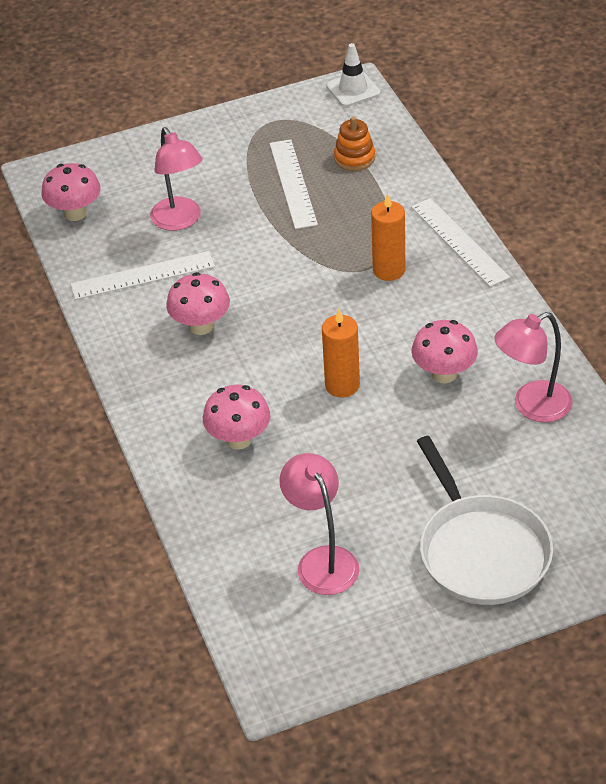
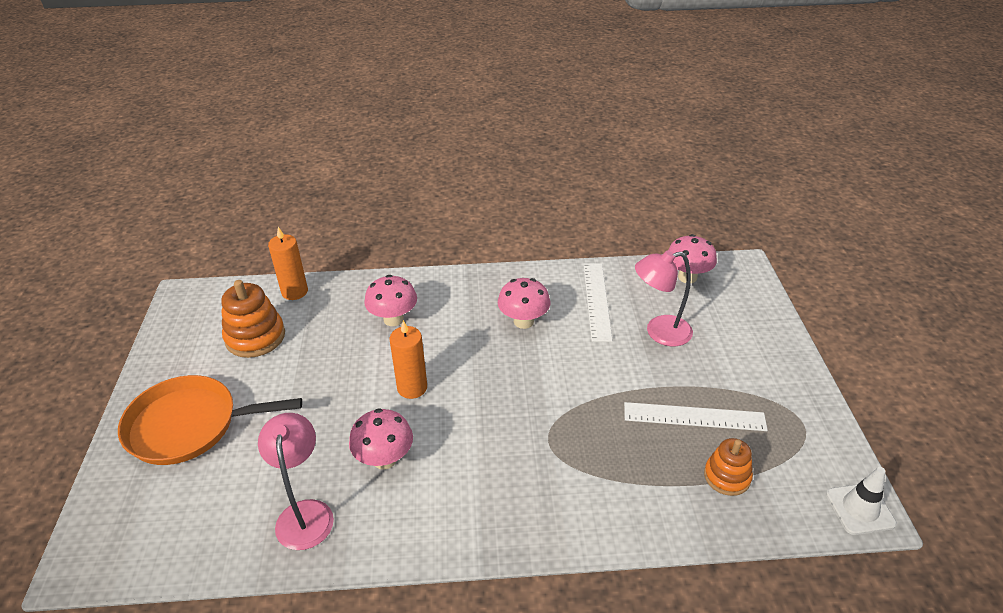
camera: 105 degrees right, 5 degrees down
(322, 560) = (255, 337): pink lamp -> orange stacking toy
(389, 270) = (539, 457): orange candle -> orange candle (294, 292)
(459, 242) = (559, 529): white ruler -> none
(481, 551) = (188, 425): white pan -> orange pan

